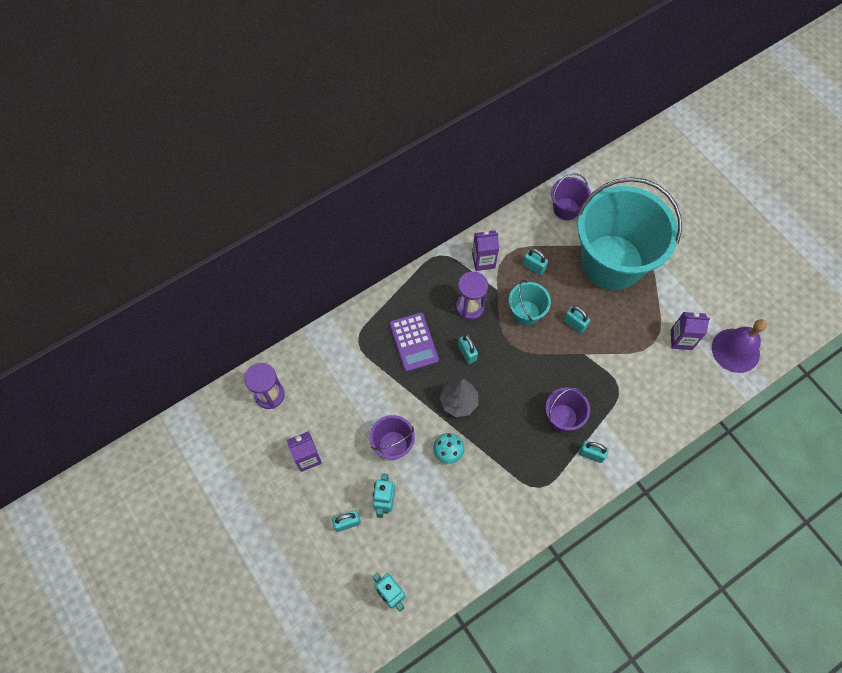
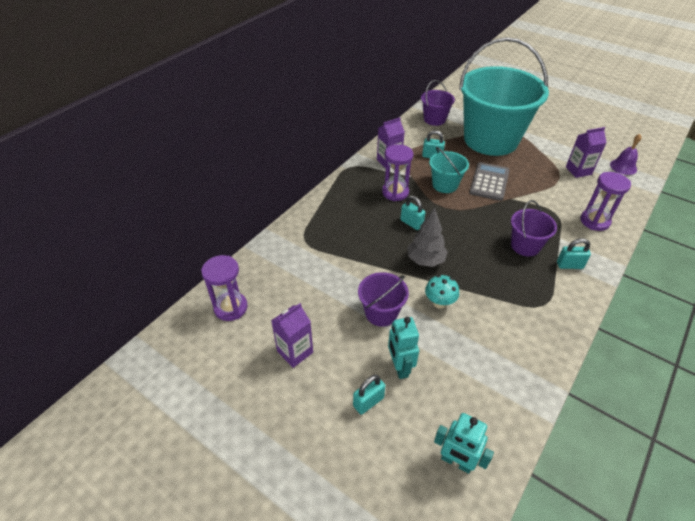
camera: 20 degrees left, 20 degrees down
(413, 342) = (358, 228): purple calculator -> none
(574, 324) = (489, 182): turquoise padlock -> grey calculator
(651, 412) = (594, 221): none -> purple hourglass
(735, 350) = (623, 167): purple bell -> purple bell, size x0.61

